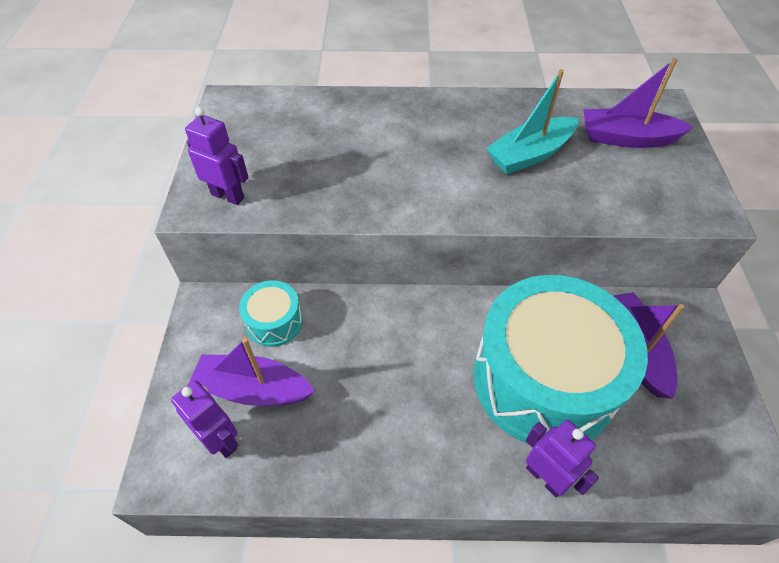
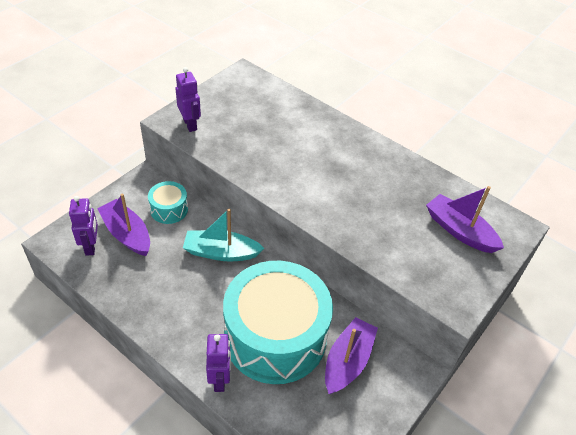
camera: 35 degrees right, 5 degrees down
(530, 154) = (381, 202): turquoise boat -> turquoise boat (221, 252)

